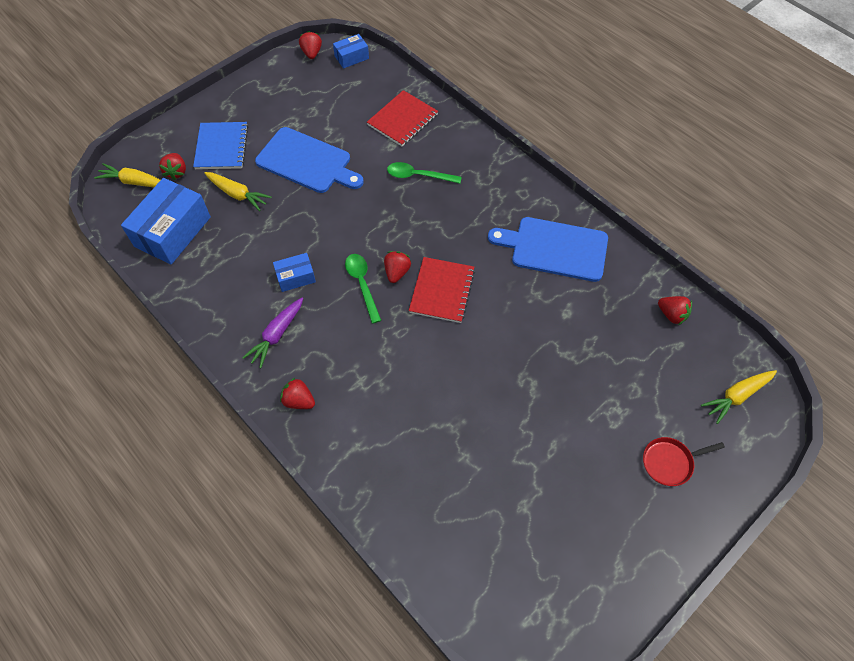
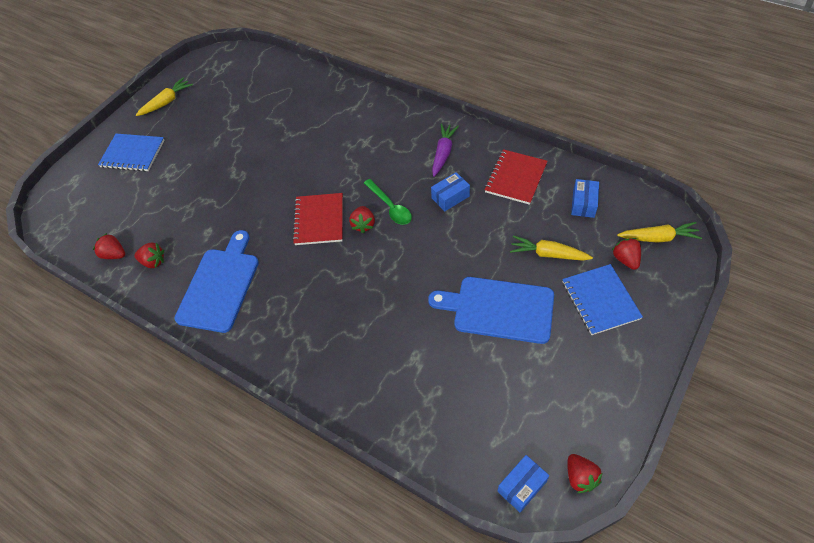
camera: 170 degrees right, 5 degrees down
(173, 232) = (583, 204): blue box -> blue box, size x0.51
(299, 400) = (405, 120): red strawberry -> red strawberry (153, 262)
(403, 120) = (414, 397): red notebook -> red notebook (515, 178)
(418, 176) = (373, 326): green spoon -> none
(555, 248) = (220, 286): blue cutting board -> blue cutting board turned 75 degrees counterclockwise
(670, 462) = (133, 154): red pan -> blue notebook
(736, 396) = (73, 207): yellow carrot -> yellow carrot (167, 102)

